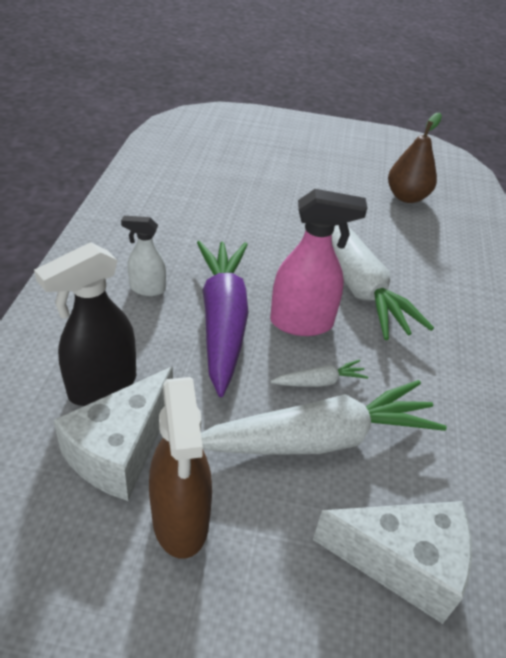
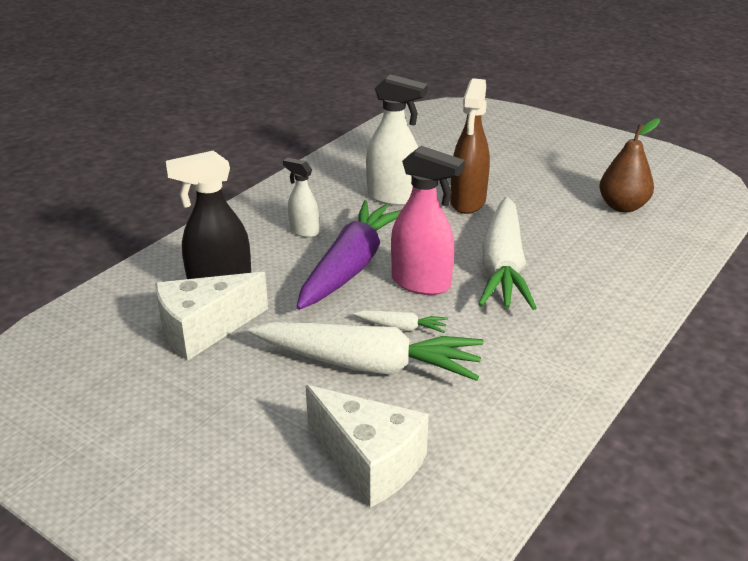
camera: 30 degrees right, 10 degrees down
(180, 521) = (216, 383): brown spray bottle -> brown spray bottle (468, 202)
(209, 228) = (393, 197): none -> white spray bottle

